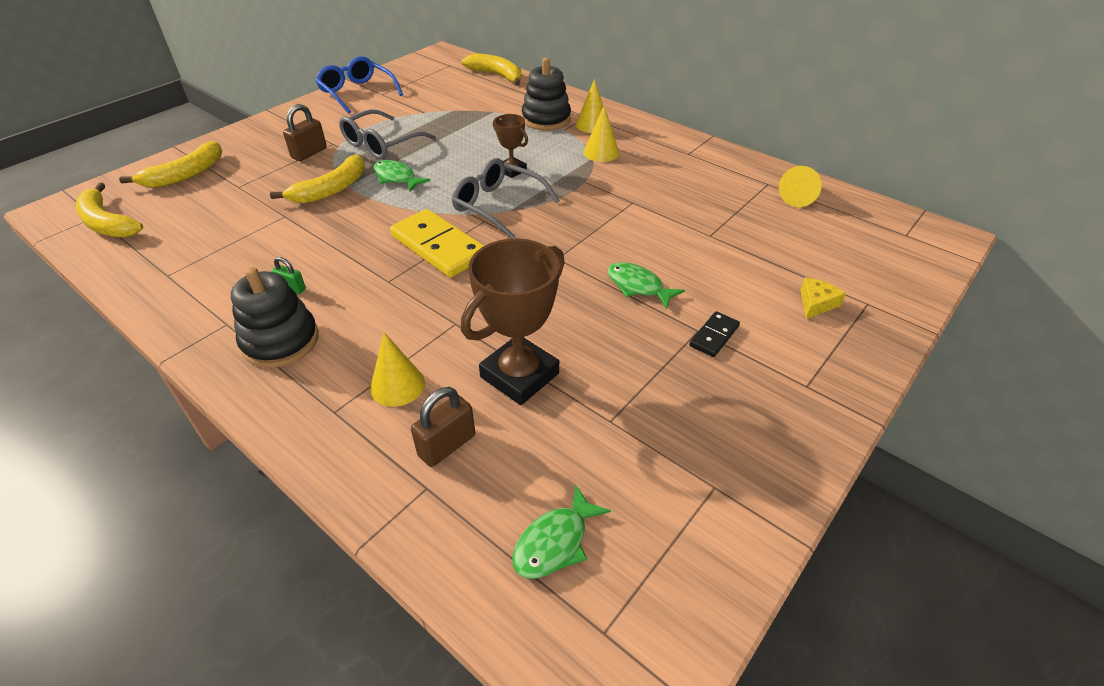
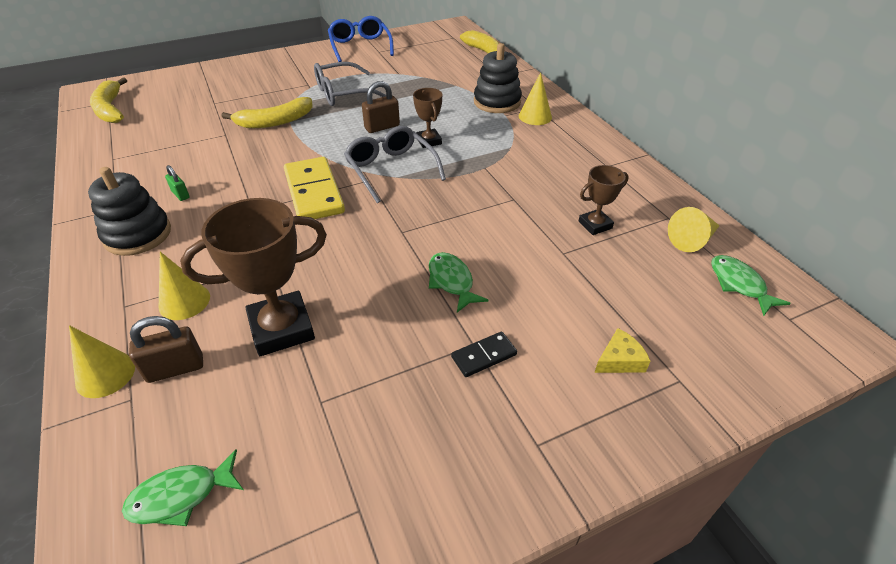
camera: 25 degrees right, 0 degrees up
(185, 175) = (188, 85): yellow banana -> none
(309, 153) = (284, 88): brown padlock -> brown padlock (382, 127)
(397, 178) = (331, 124): green fish -> green fish (739, 284)
(601, 152) = (522, 144): yellow cone -> yellow cone (105, 374)
(717, 205) = (595, 225): none -> brown trophy

